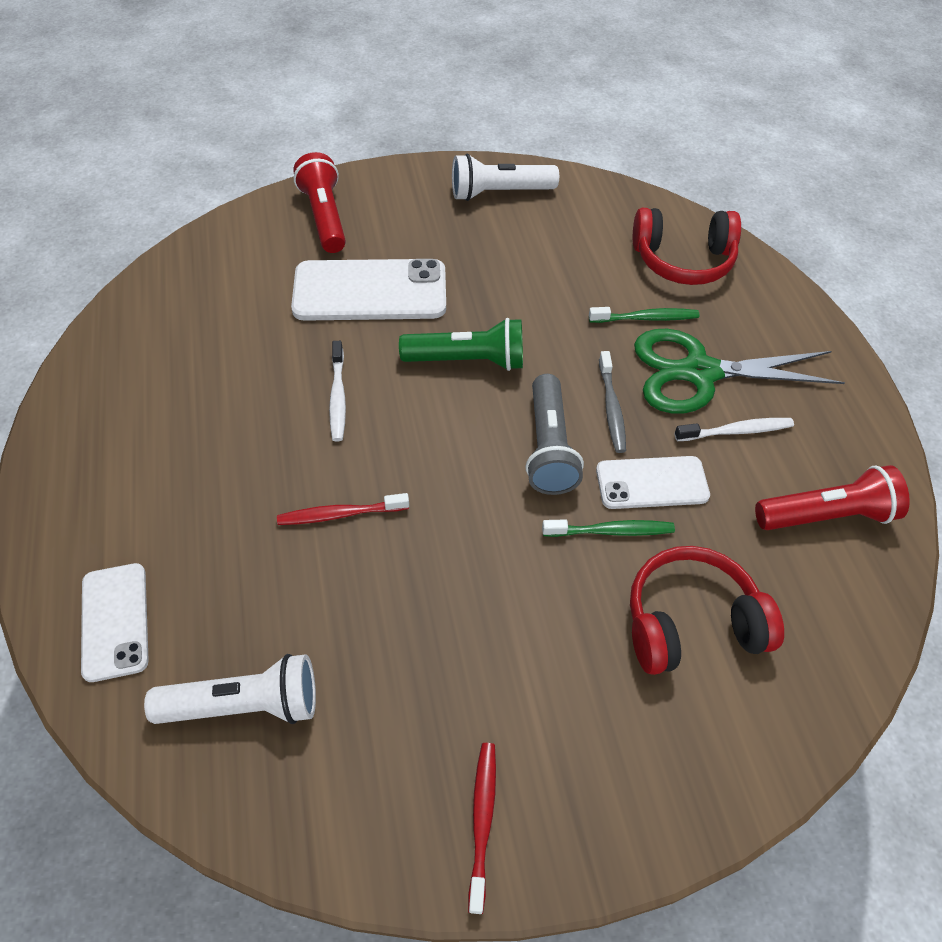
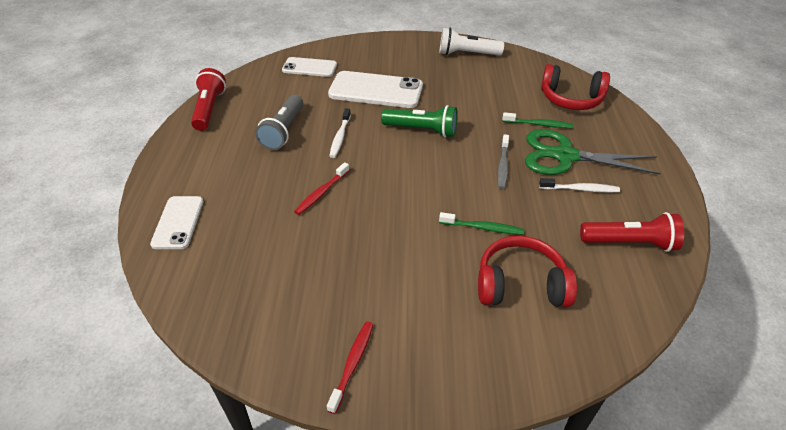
camera: 15 degrees right, 10 degrees down
(245, 705) = (234, 276): white flashlight -> none
(324, 216) = (362, 53): red flashlight -> red flashlight (209, 109)
(340, 514) = (321, 193): red toothbrush -> red toothbrush turned 60 degrees counterclockwise
(549, 448) = (457, 180): grey flashlight -> grey flashlight (283, 131)
(652, 483) = (517, 207): white phone -> white phone (309, 67)

